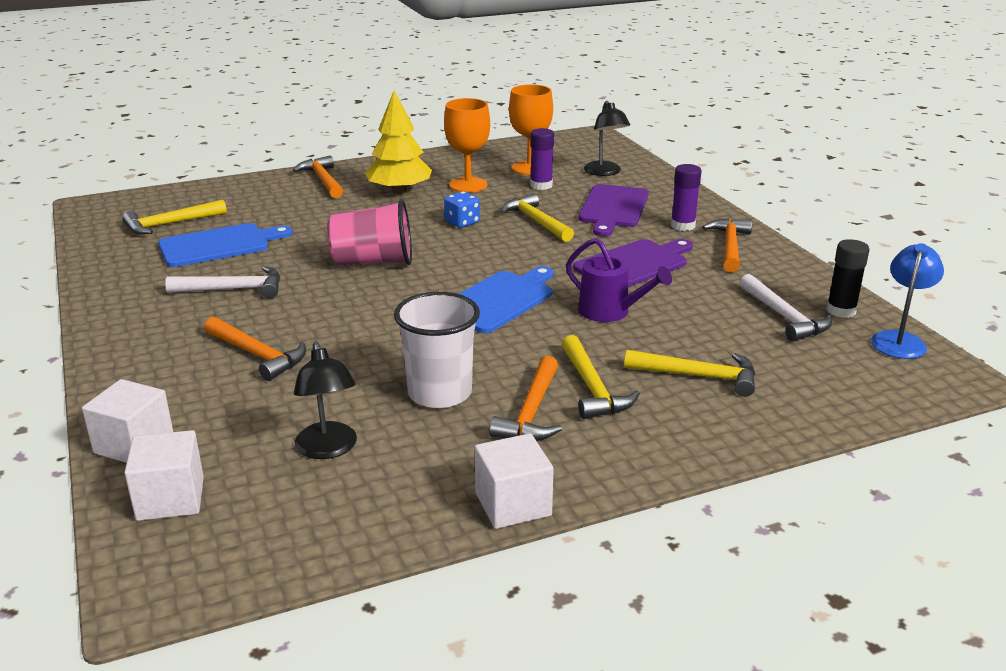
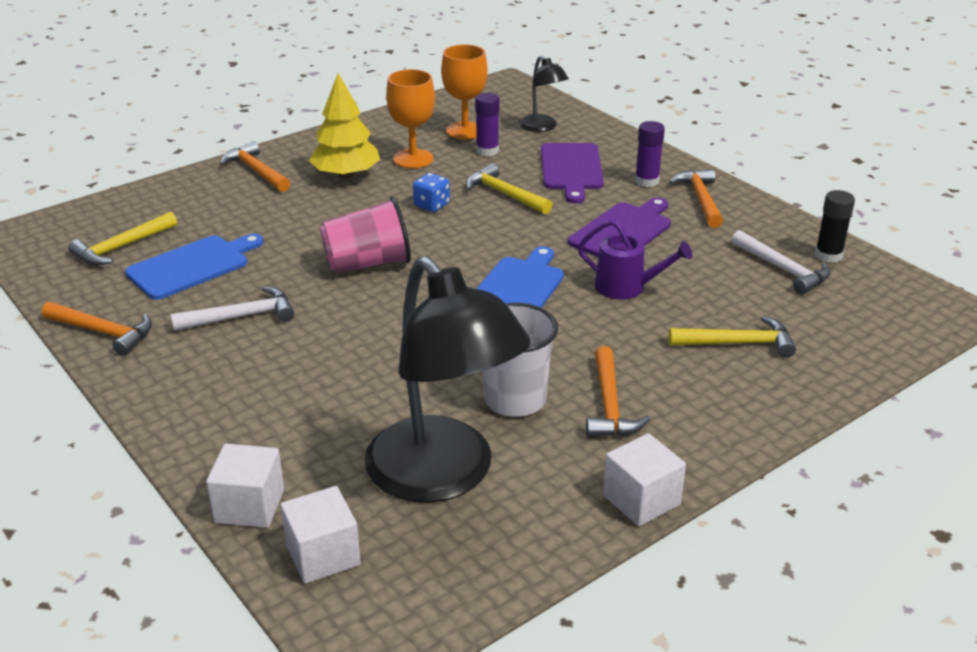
camera: 15 degrees left, 5 degrees up
(257, 355) = (312, 387): orange hammer -> orange hammer (103, 332)
(328, 449) = (443, 476): black lamp -> black lamp, size x2.13
(592, 388) = (651, 371): yellow hammer -> none
(900, 340) = (890, 278): blue lamp -> none

